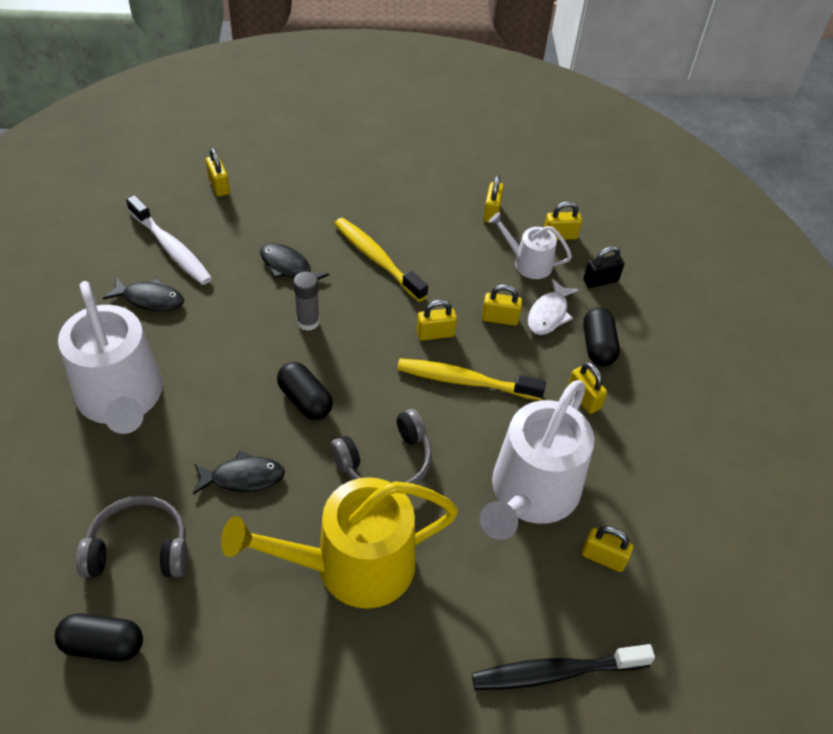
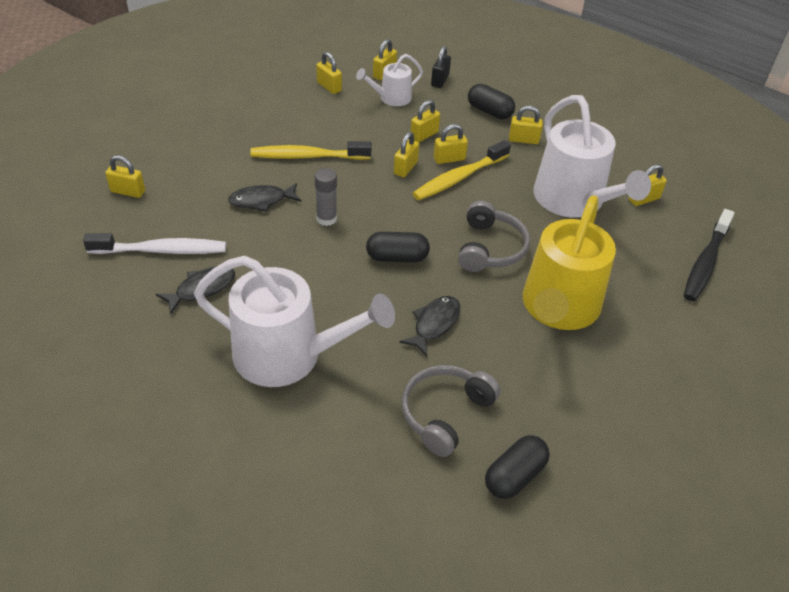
camera: 50 degrees left, 5 degrees down
(485, 357) = (449, 159): none -> yellow padlock
(549, 314) = (443, 114): white fish -> none

